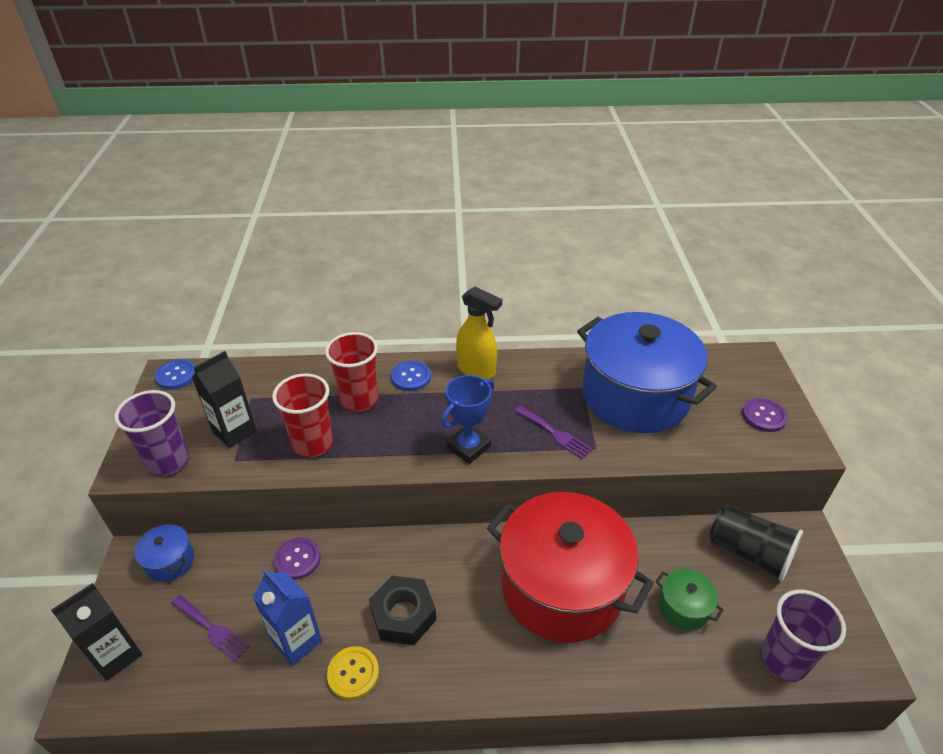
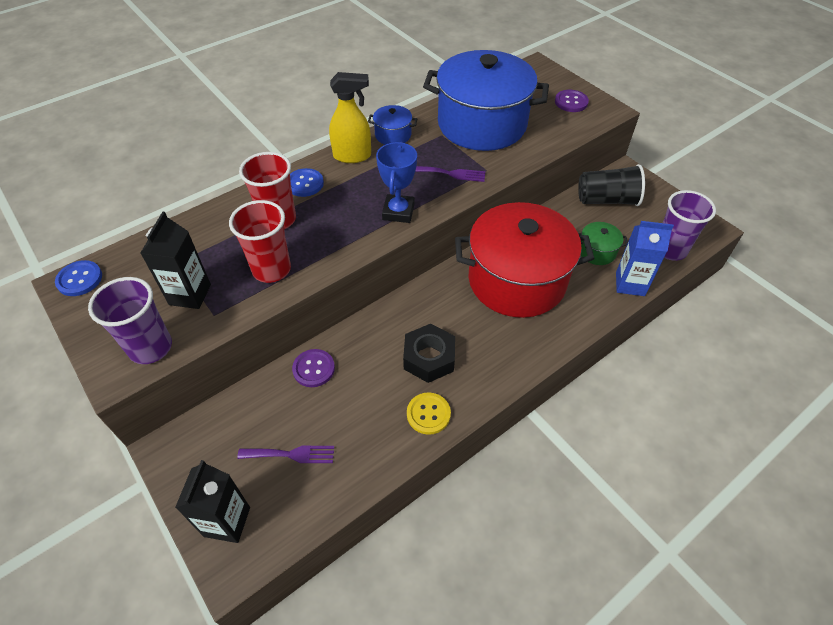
camera: 35 degrees left, 10 degrees up
(170, 561) = (203, 432): blue pot -> blue pot (393, 135)
(296, 641) = (367, 420): blue carton -> blue carton (630, 284)

